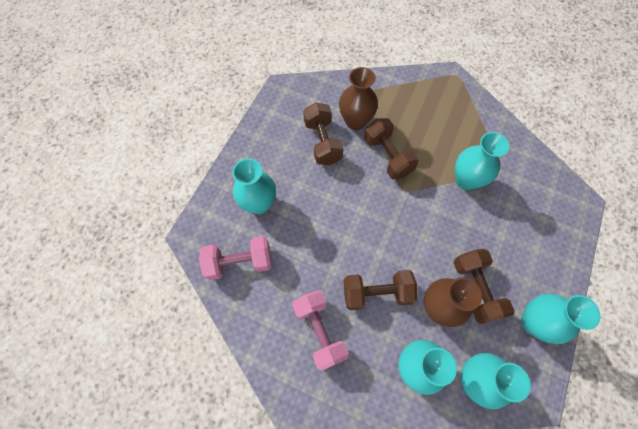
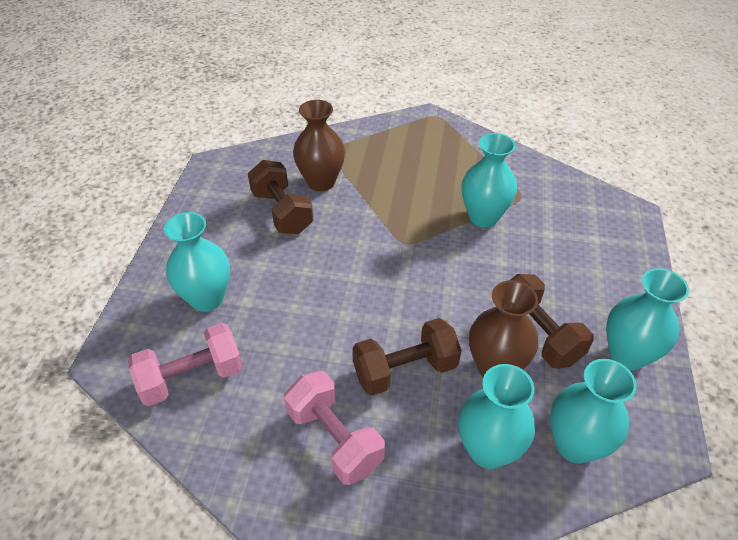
camera: 15 degrees left, 20 degrees down
(387, 156) = (373, 211): brown dumbbell -> none

